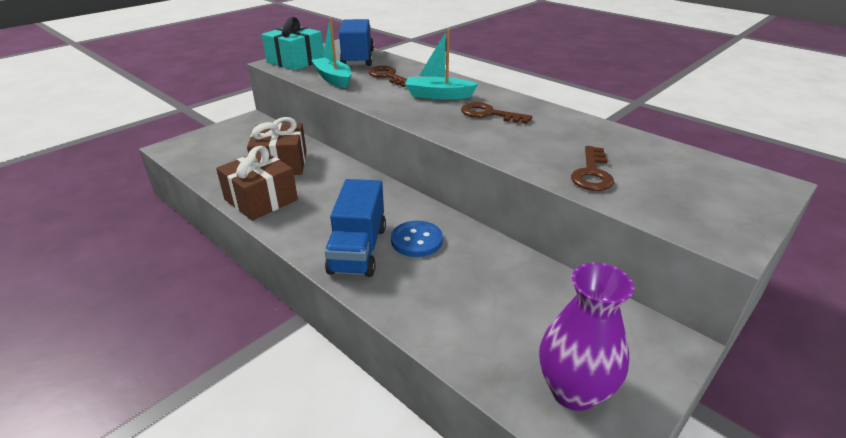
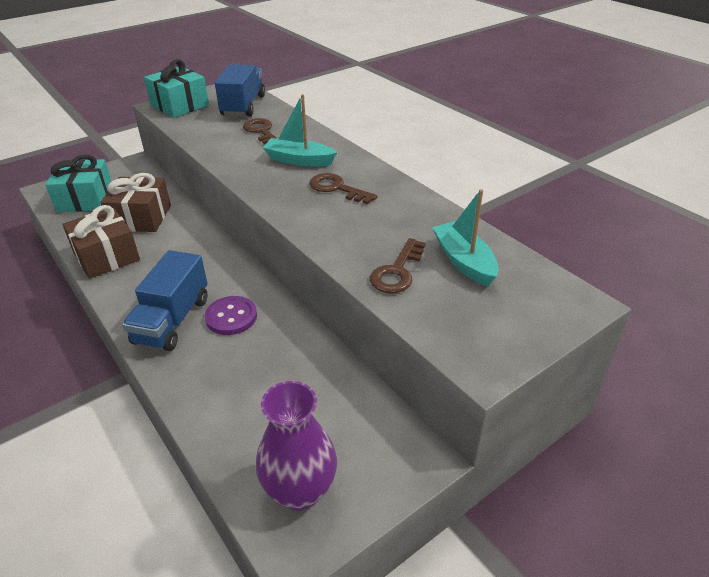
camera: 10 degrees right, 5 degrees up
(215, 152) = (85, 199): none -> turquoise gift
(333, 79) = (205, 131): turquoise boat -> turquoise boat (464, 261)
(416, 240) = (231, 317): blue button -> purple button

